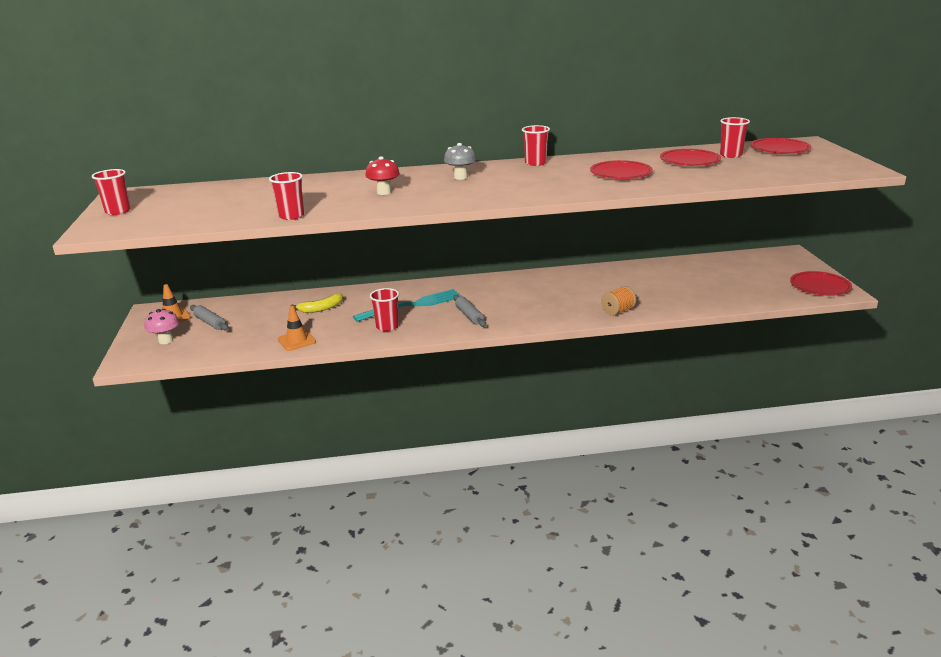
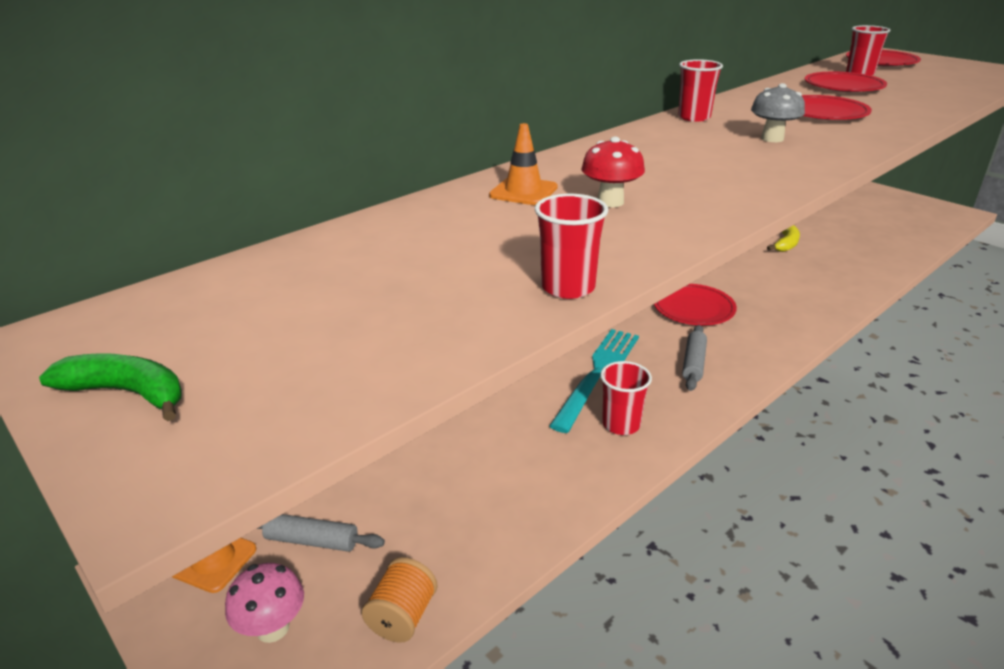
camera: 35 degrees left, 5 degrees up
(118, 211) = (127, 393): red cup -> green banana
(296, 340) = (527, 511): orange traffic cone -> orange traffic cone (523, 192)
(321, 308) = (474, 429): yellow banana -> yellow banana (786, 243)
(460, 177) = (656, 154): grey mushroom -> grey mushroom (772, 139)
(469, 315) = (693, 363): grey rolling pin -> grey rolling pin turned 75 degrees clockwise
(618, 311) = (832, 298): orange spool -> orange spool (402, 616)
(820, 287) = (934, 212): red plate -> red plate (693, 308)

